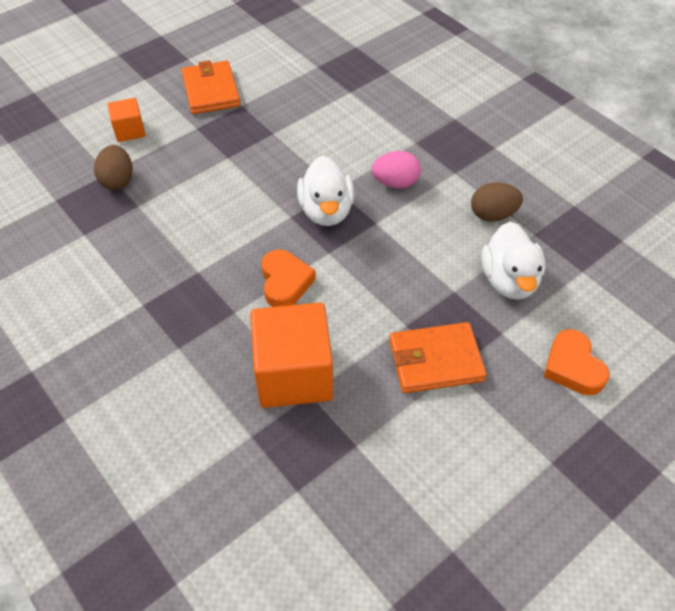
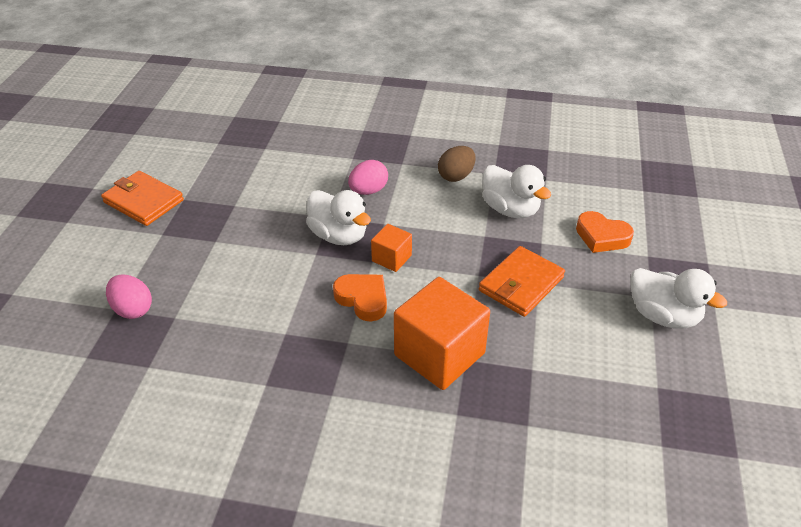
camera: 40 degrees left, 10 degrees down
(118, 180) = (133, 309): brown egg -> pink egg
(129, 131) = (99, 267): orange cube -> orange cube (391, 258)
(542, 489) = (663, 315): none -> white duck

